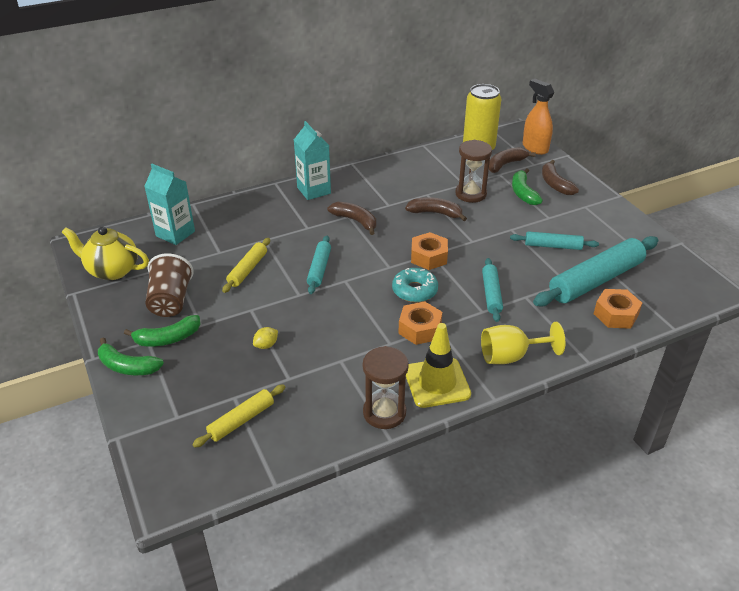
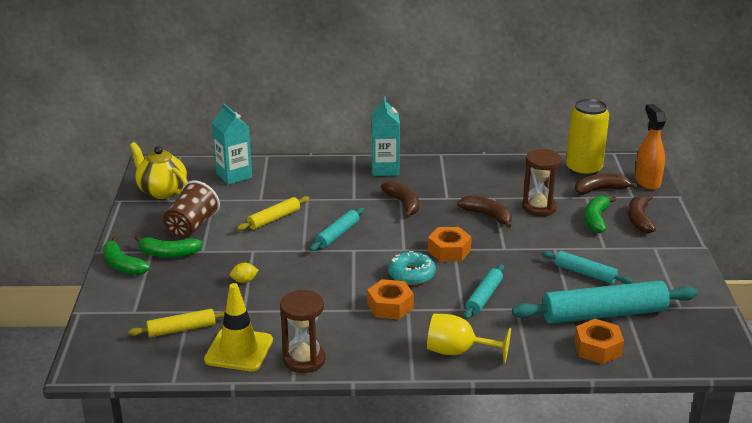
camera: 25 degrees right, 10 degrees down
(437, 383) = (370, 352): yellow traffic cone -> yellow traffic cone (239, 350)

